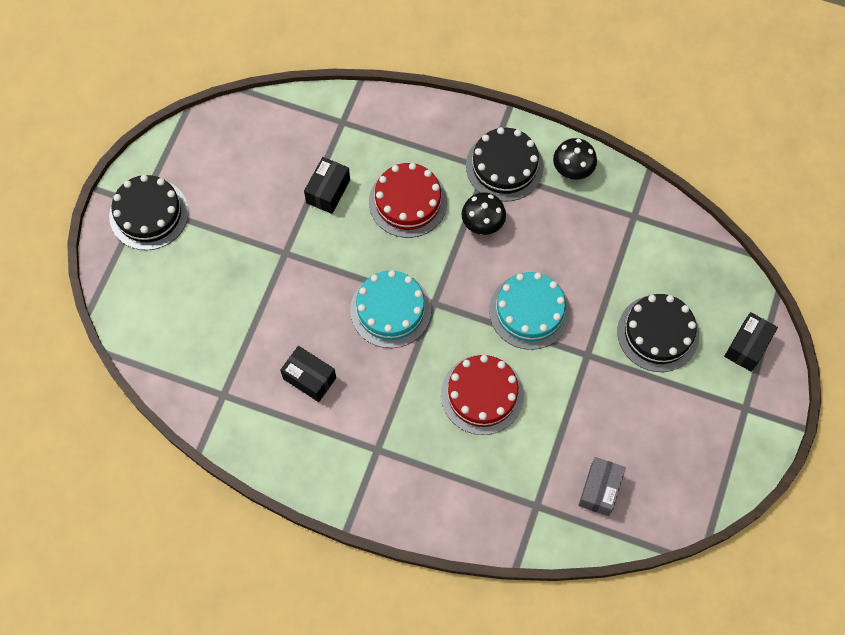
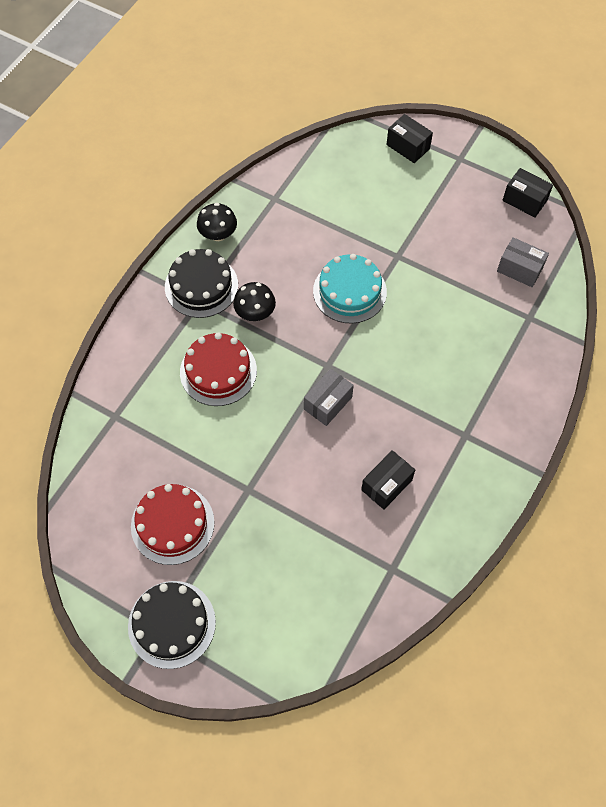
camera: 80 degrees left, 5 degrees down
(328, 191) = (189, 440): black box -> black box (524, 200)
(390, 310) = (328, 403): turquoise cake -> grey box
(482, 394) = (423, 341): red cake -> red cake (172, 524)
(658, 333) = (386, 203): black cake -> none

